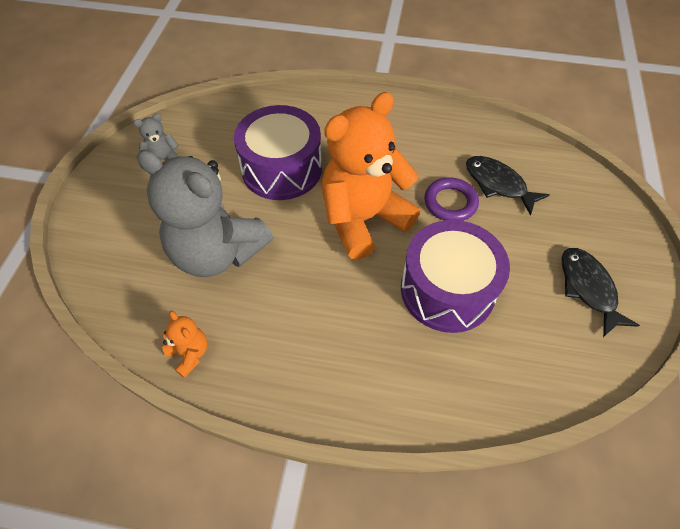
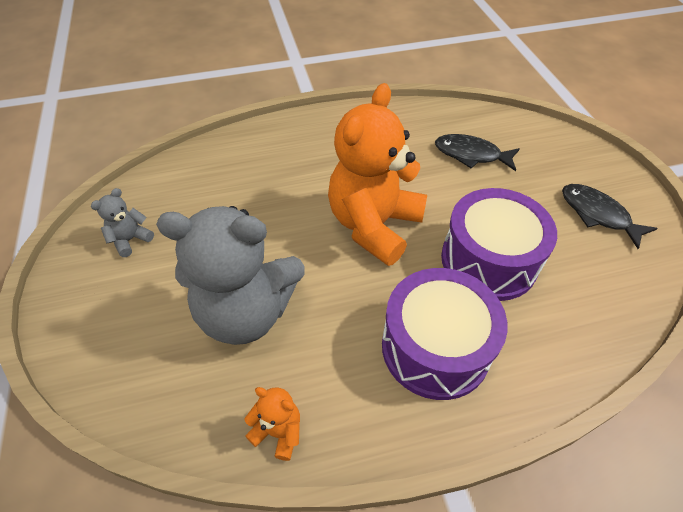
camera: 25 degrees left, 5 degrees down
(282, 169) = (266, 206): purple drum -> purple drum (435, 347)
(450, 202) = (442, 184): purple ring -> none

